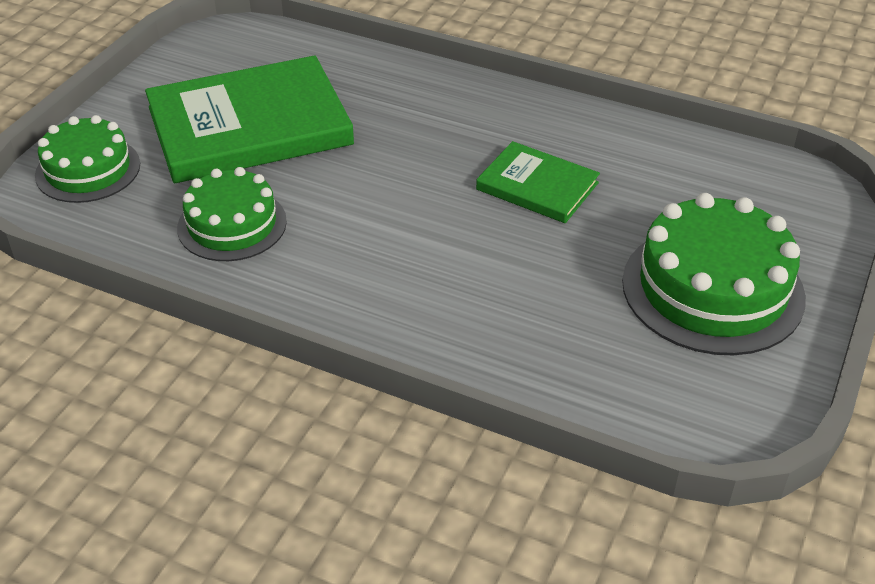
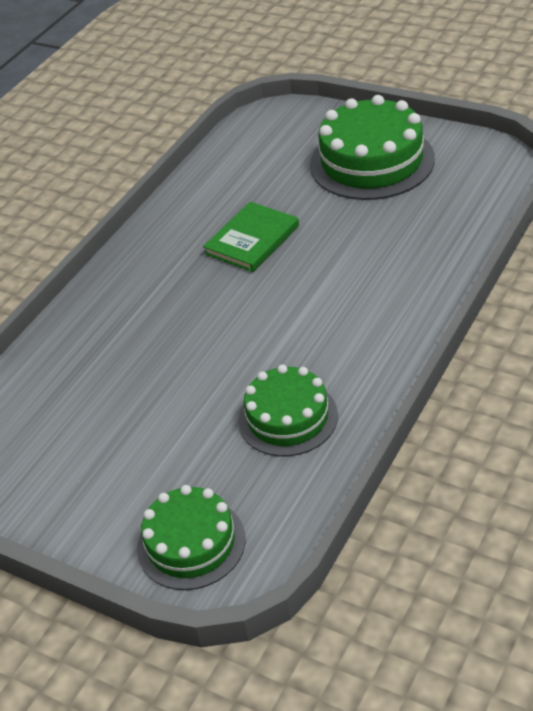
camera: 80 degrees left, 0 degrees up
(249, 126) = (138, 424): green book -> none

